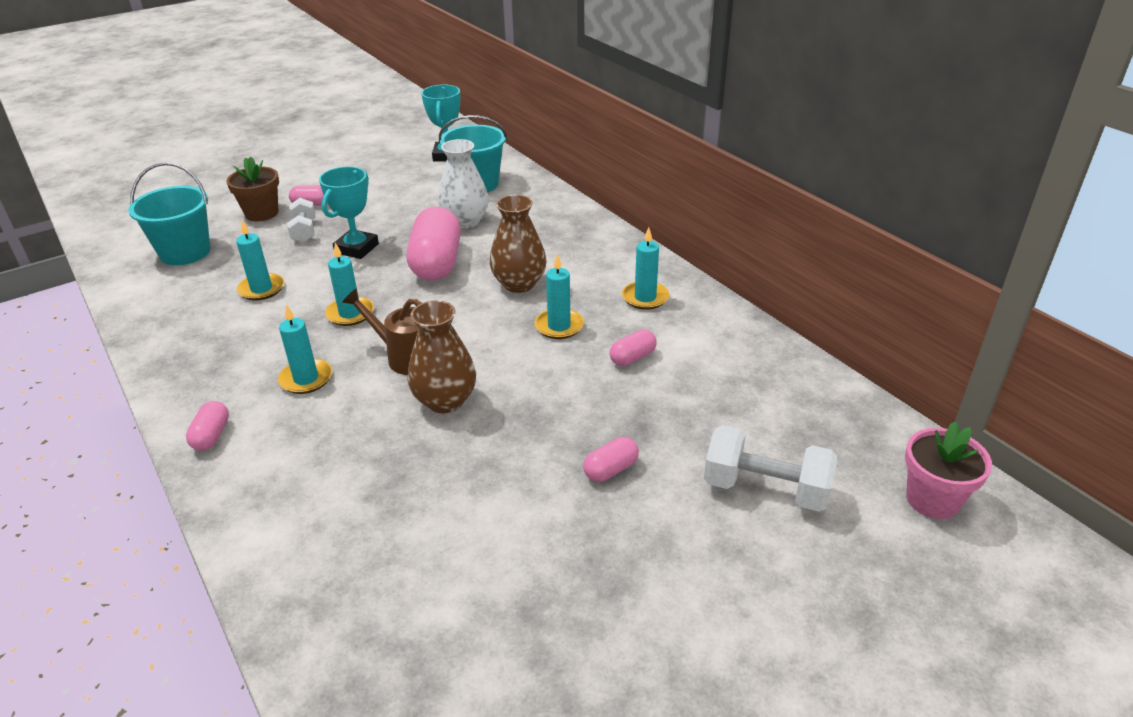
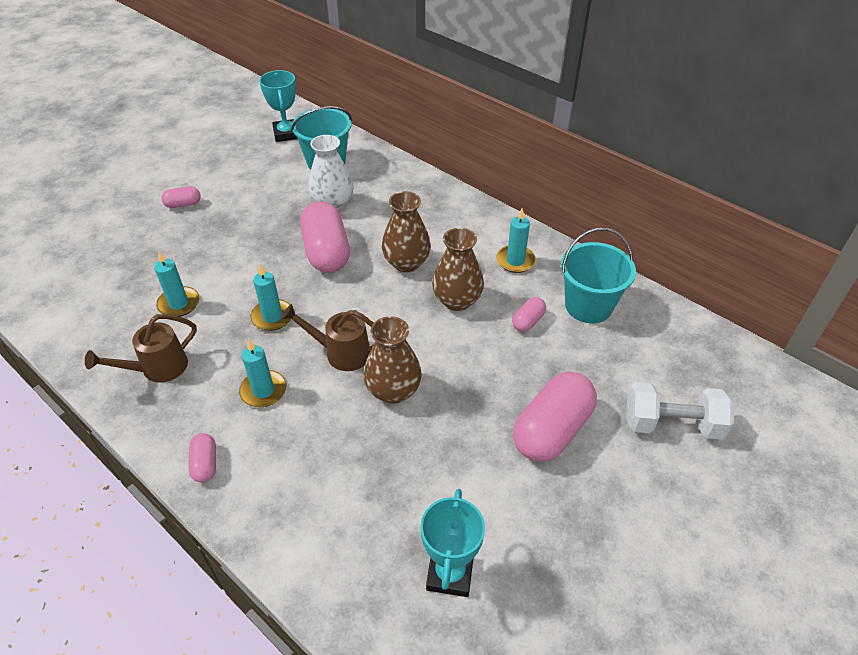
camera: 15 degrees left, 10 degrees up
(185, 252) = (85, 274): turquoise bucket -> turquoise bucket (588, 306)
(210, 342) = (157, 368): none -> brown watering can
(262, 213) = (140, 220): brown flower pot -> none
(304, 231) = (190, 235): white dumbbell -> none
(356, 248) = (247, 247): turquoise trophy -> turquoise trophy (450, 573)
(559, 326) = (457, 300): turquoise candle -> brown vase
(611, 469) = (551, 430): pink capsule -> pink capsule, size x2.13
(932, 499) = (790, 409): pink flower pot -> none

